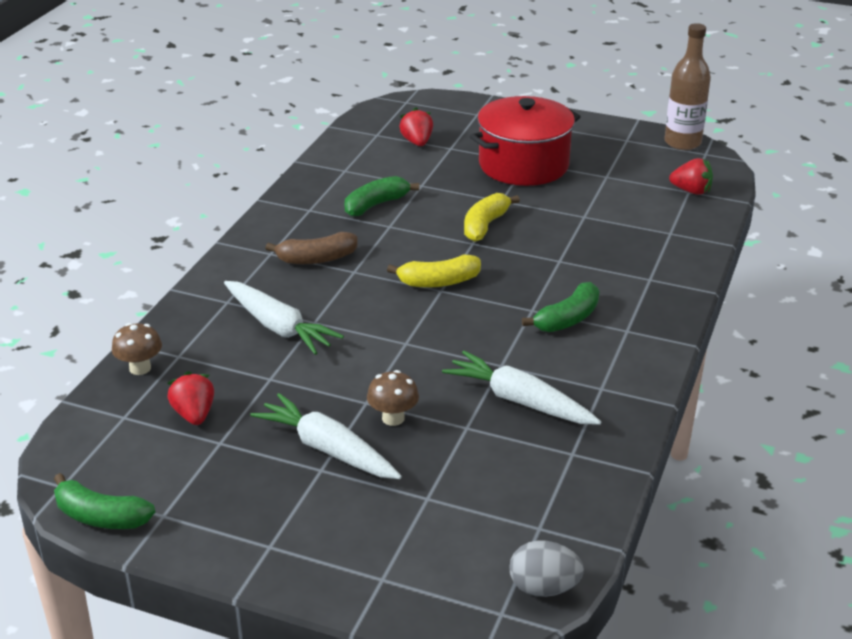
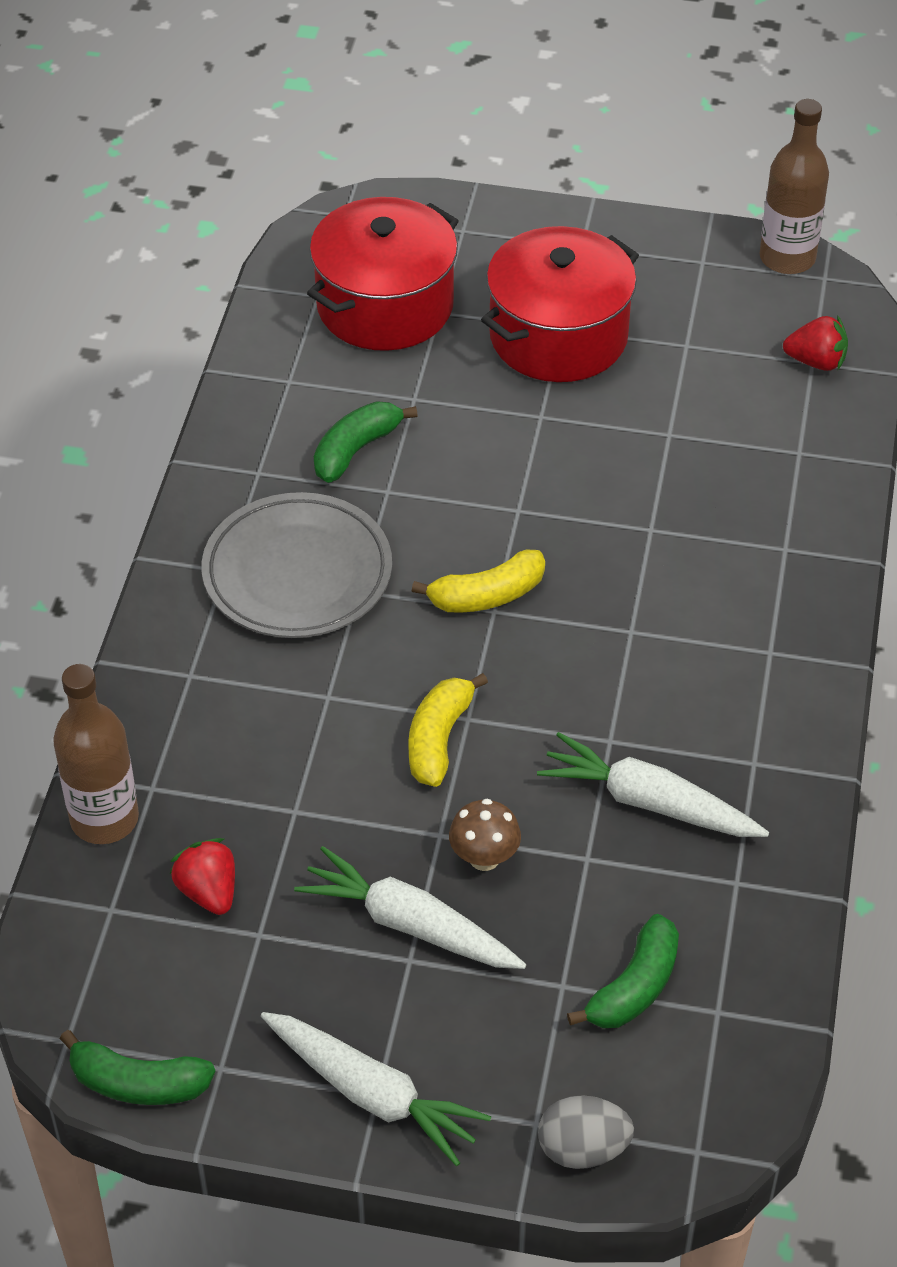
camera: 10 degrees left, 15 degrees up
(140, 368) = (104, 819): brown mushroom -> brown bottle
(278, 327) = (279, 714): white carrot -> white carrot (372, 1094)
(316, 259) = (297, 573): brown banana -> grey plate
(417, 142) = (385, 305): red strawberry -> red pot
(485, 225) = (528, 472): yellow banana -> yellow banana (438, 739)
(543, 588) = (742, 1105): grey egg -> grey egg (583, 1149)
(568, 319) = (684, 642): green banana -> green banana (634, 987)

